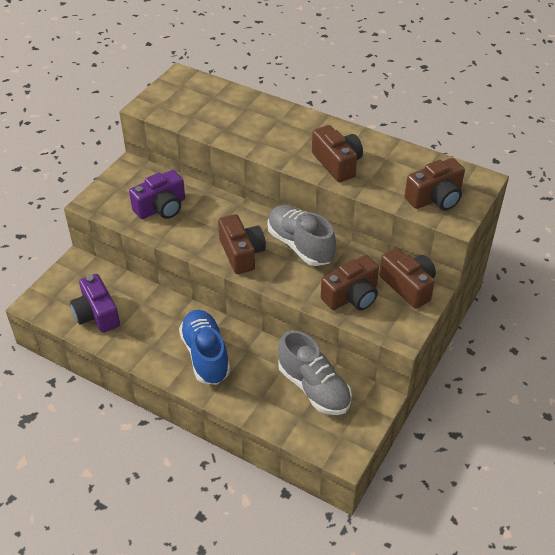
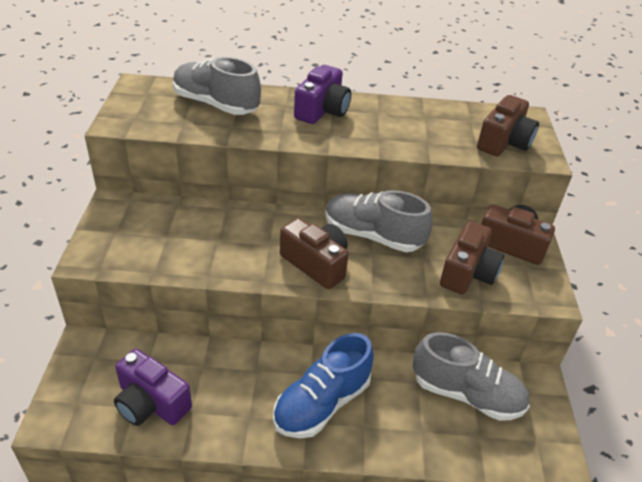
camera: 30 degrees left, 5 degrees down
(161, 207) = (184, 240): purple camera -> purple camera (322, 110)
(205, 355) = (322, 403): blue shoe -> blue shoe turned 90 degrees counterclockwise
(226, 107) = (216, 104): none -> grey shoe
(337, 163) = (382, 133): brown camera -> none

